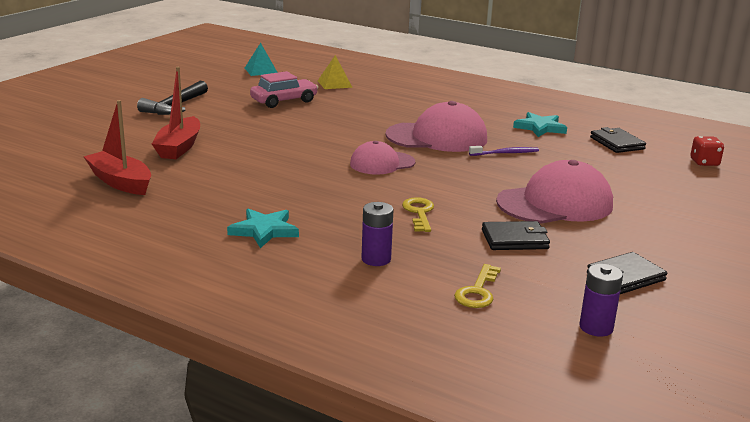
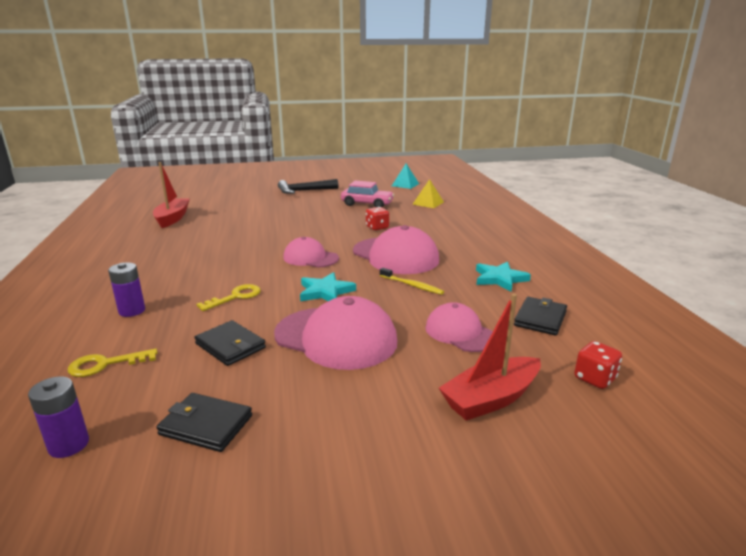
camera: 50 degrees right, 0 degrees up
(179, 147) = (243, 211): red boat -> red boat (491, 399)
(264, 231) = (144, 267): turquoise star -> turquoise star (325, 291)
(357, 120) = (377, 227): none -> red dice
(505, 153) = (412, 285): purple toothbrush -> yellow toothbrush
(603, 169) = (460, 332): none -> pink cap

